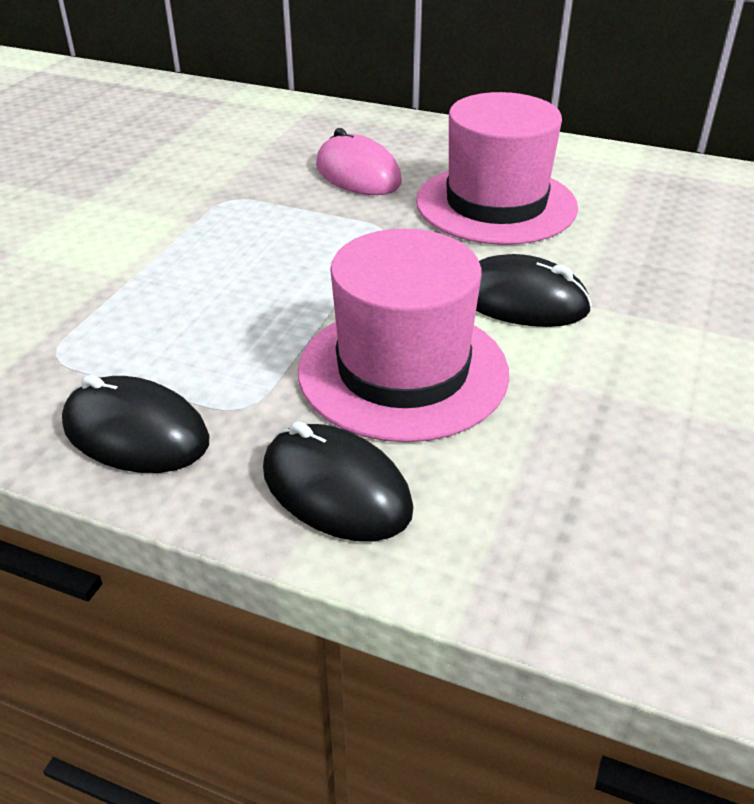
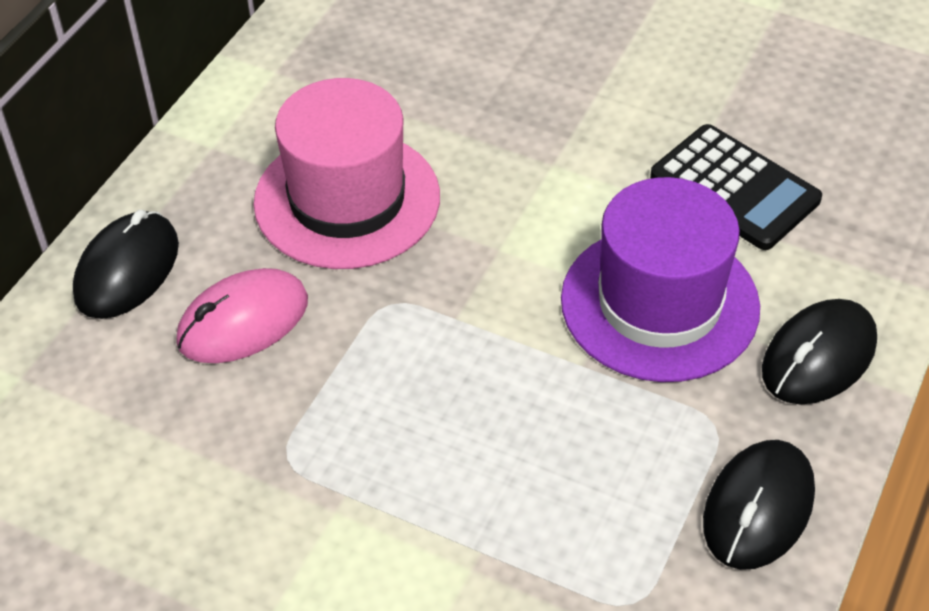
camera: 85 degrees left, 10 degrees up
(403, 371) = (659, 303): pink hat -> purple hat
(522, 301) = (547, 205): black mouse -> black mouse (127, 269)
(594, 429) = (734, 188): none -> black calculator

